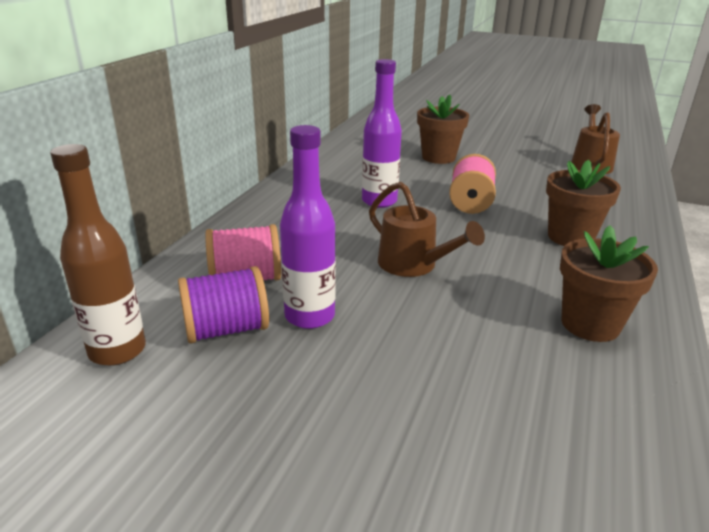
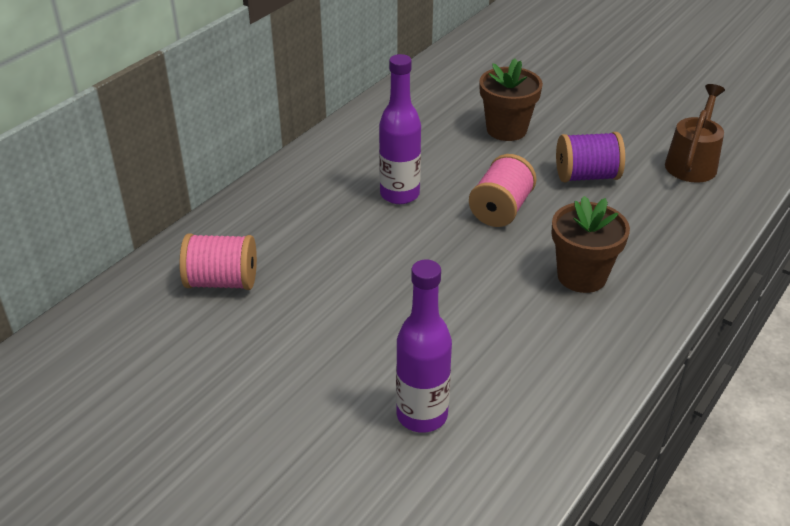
camera: 15 degrees right, 10 degrees up
(117, 351) = (91, 344): brown bottle -> none
(226, 330) = (186, 337): purple spool -> purple spool (587, 176)
(309, 316) = (263, 335): purple bottle -> purple bottle (422, 415)
(414, 265) = (390, 289): brown watering can -> none
(590, 324) = (523, 388): brown flower pot -> none

